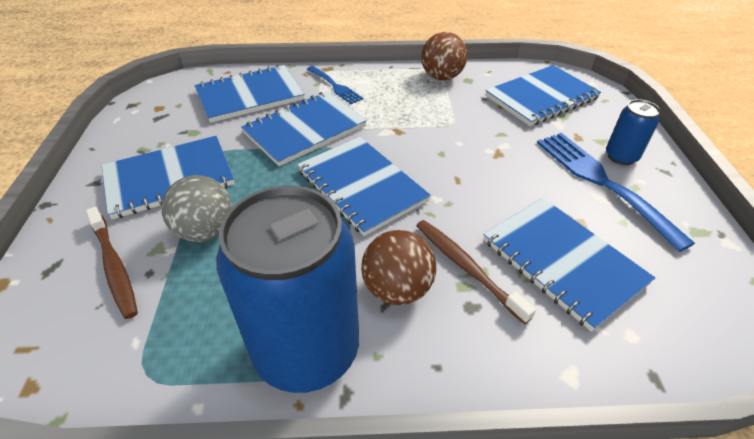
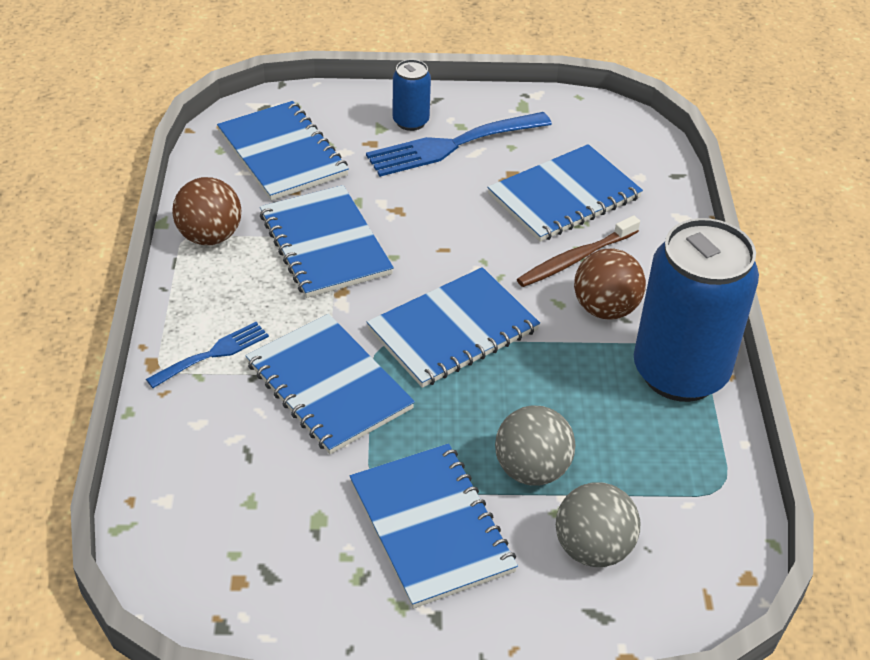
camera: 90 degrees left, 0 degrees up
(114, 267) = (593, 548): brown toothbrush -> grey ball
(250, 96) = (222, 458): blue notebook -> blue notebook (325, 244)

